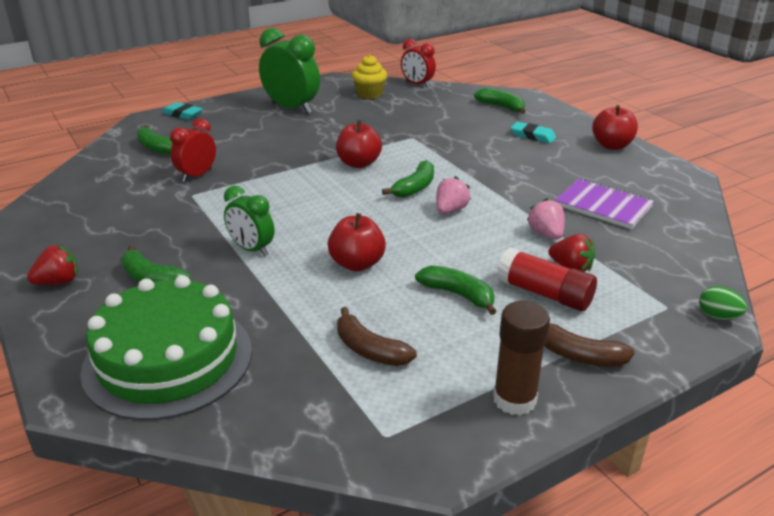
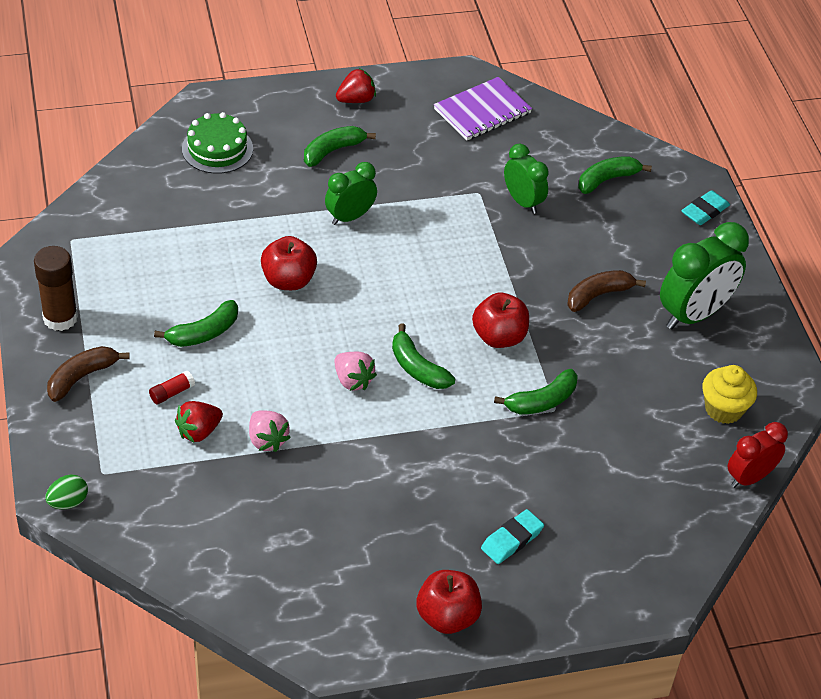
camera: 105 degrees right, 15 degrees up
(58, 282) = (356, 100): red strawberry -> red strawberry turned 105 degrees counterclockwise
(168, 359) = (217, 149): green cake -> green cake, size x0.55
(197, 175) = (523, 202): red clock -> green clock
(370, 350) = (164, 256): brown banana -> brown banana (598, 295)
(501, 107) = (626, 547): green banana -> green banana (542, 401)
(544, 293) = (172, 393): red glue stick -> red glue stick, size x0.48
(546, 234) = (267, 440): pink strawberry -> pink strawberry turned 60 degrees clockwise
(603, 206) = (298, 520): purple notebook -> purple notebook (482, 111)

